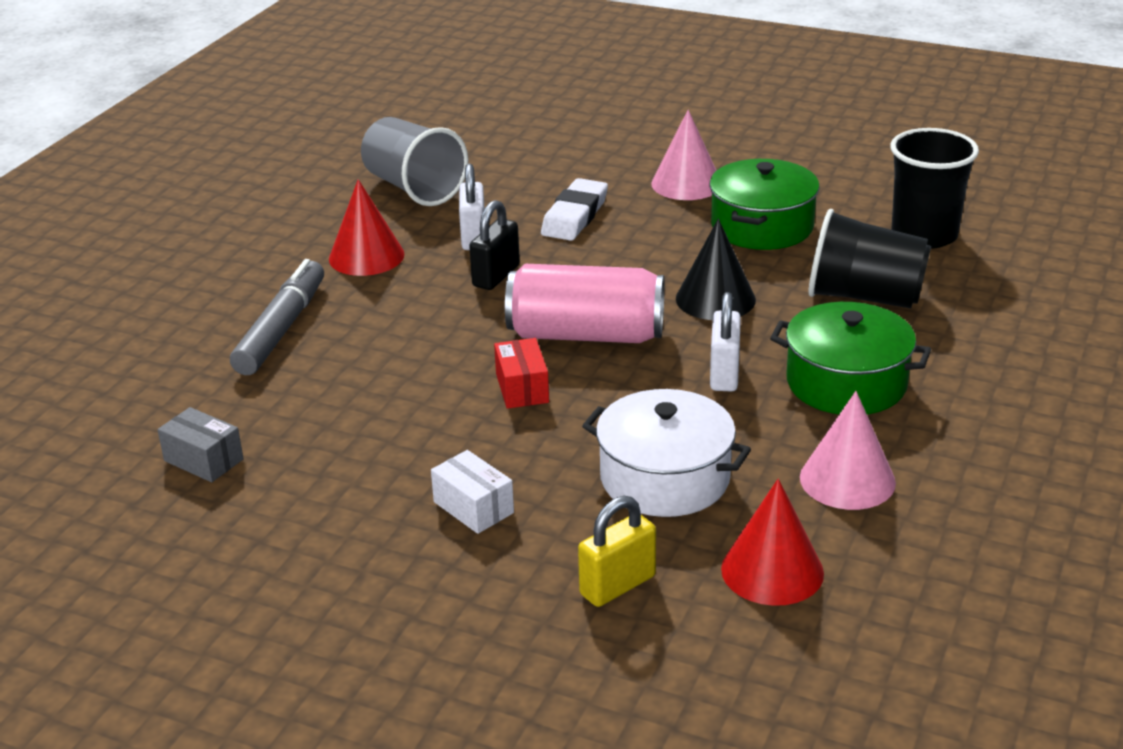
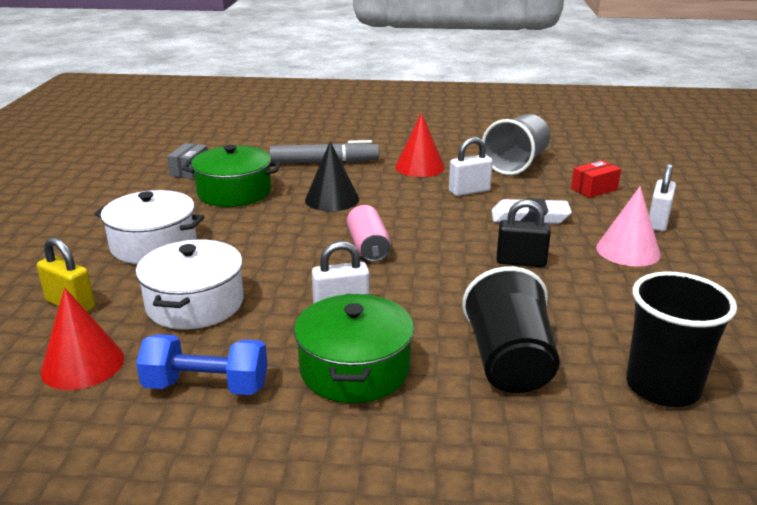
camera: 70 degrees right, 5 degrees down
(473, 507) = (154, 245): white box -> white pot
(496, 276) = (424, 206): black padlock -> black padlock (521, 262)
(522, 388) = (290, 237): red box -> red box (594, 189)
(586, 334) = (368, 247): pink can -> pink can, size x0.61
(633, 150) = (657, 222): none -> white padlock
(715, 299) = (452, 289): black cone -> black cone (332, 199)
(762, 226) = (590, 294): green pot -> green pot (234, 192)
(847, 479) = (206, 386): pink cone -> blue dumbbell

